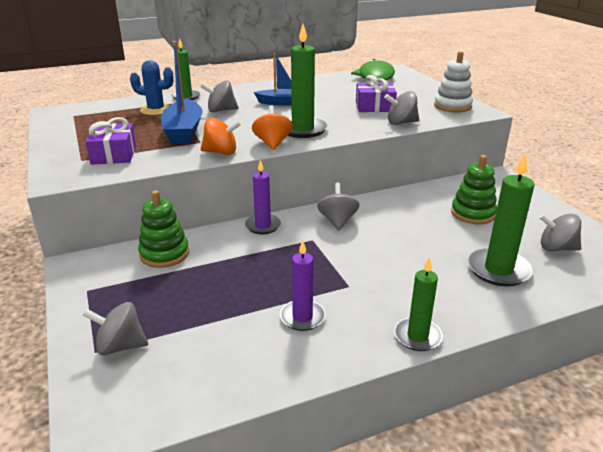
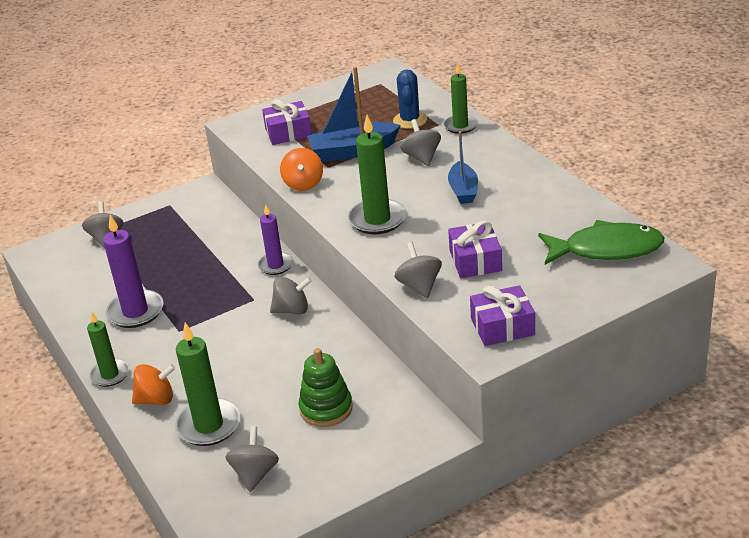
camera: 85 degrees right, 5 degrees up
(164, 254) = (221, 224): green stacking toy -> none
(272, 143) = (332, 208): orange spinning top -> orange spinning top (156, 399)
(302, 317) = (135, 312): purple candle -> purple candle, size x1.55
(452, 106) = (502, 327): white stacking toy -> purple gift

